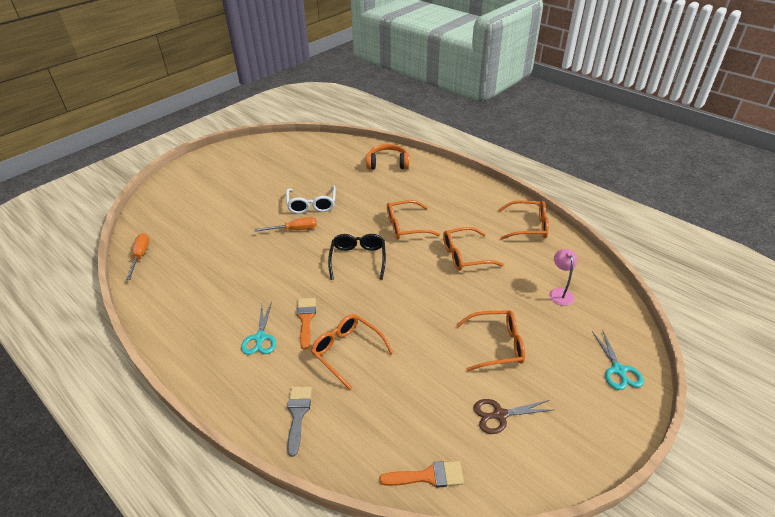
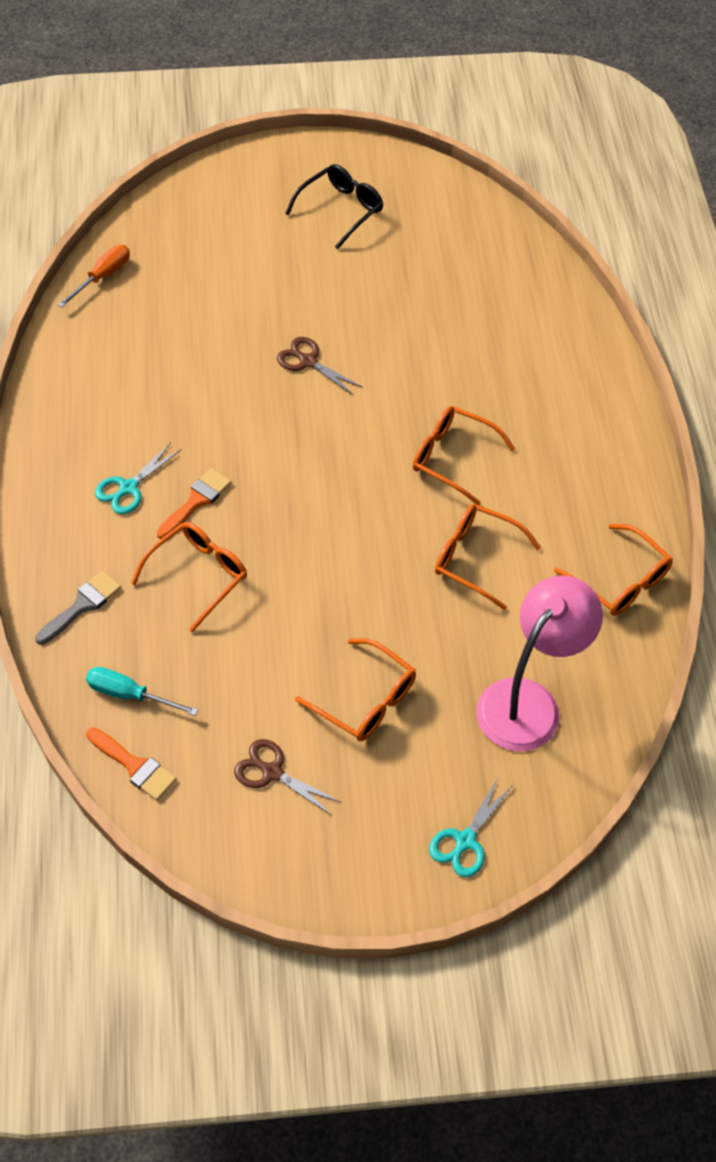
camera: 40 degrees right, 15 degrees up
(294, 230) = (308, 361): orange screwdriver -> brown scissors
(312, 205) = (370, 335): white glasses -> none
(347, 351) = (198, 576): orange glasses -> orange glasses turned 45 degrees clockwise
(358, 259) = (337, 464): black glasses -> black glasses (341, 210)
(379, 439) = (129, 694): none -> turquoise screwdriver
(387, 163) = (552, 331): orange headphones -> none
(560, 293) = (528, 701): pink lamp -> pink lamp, size x2.06

